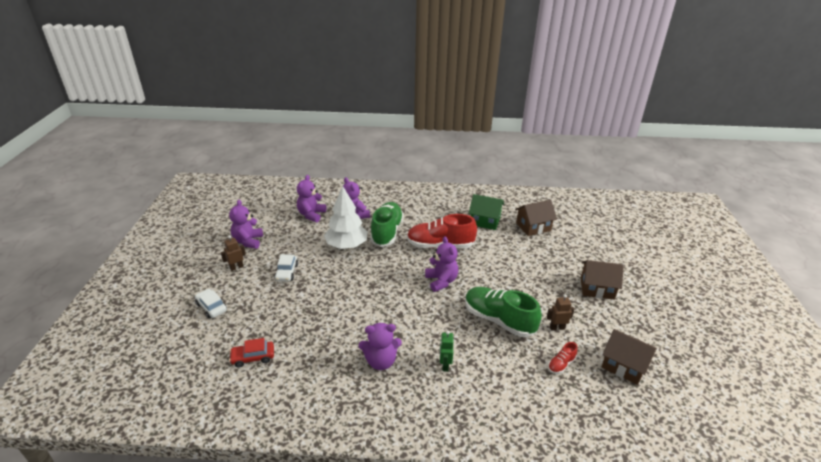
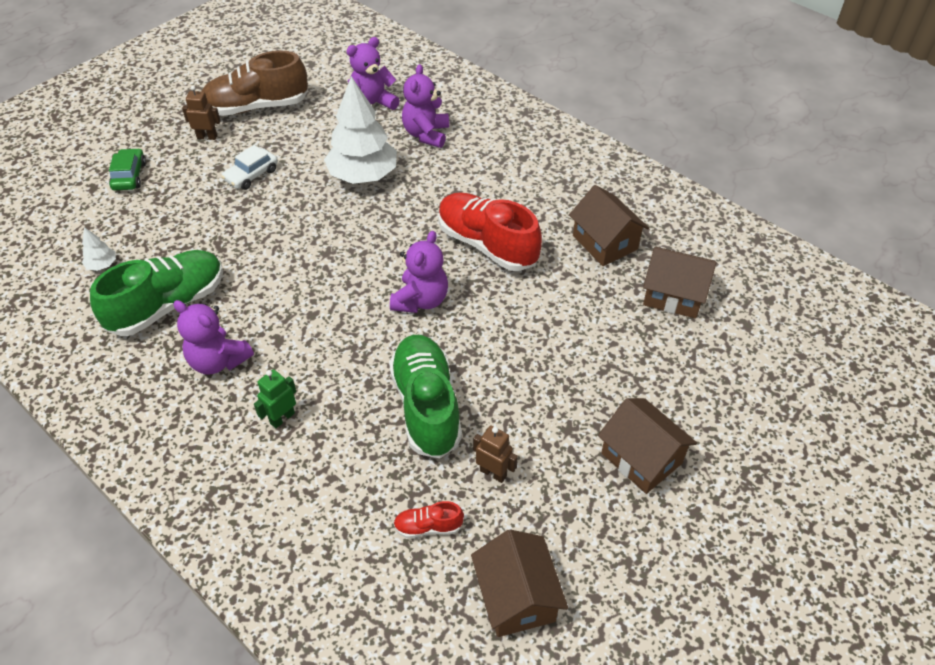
camera: 40 degrees right, 15 degrees up
(211, 307) = (129, 176): white car -> green car
(248, 241) = (257, 107): purple teddy bear -> brown shoe
(253, 357) = (102, 265): red car -> white tree
(387, 232) = (437, 183): green shoe -> green shoe (168, 305)
(485, 221) = (605, 242): green house -> brown house

